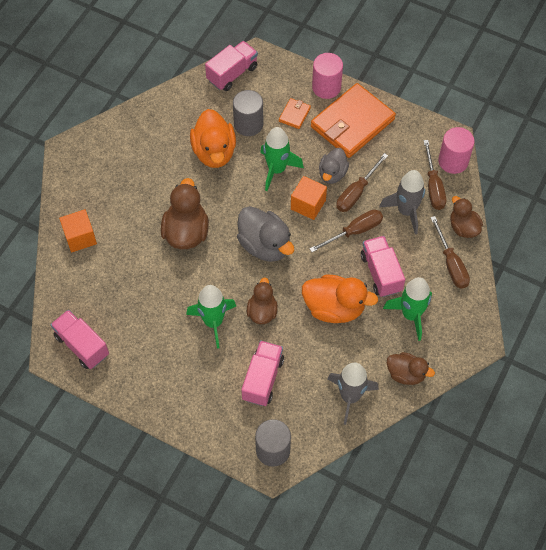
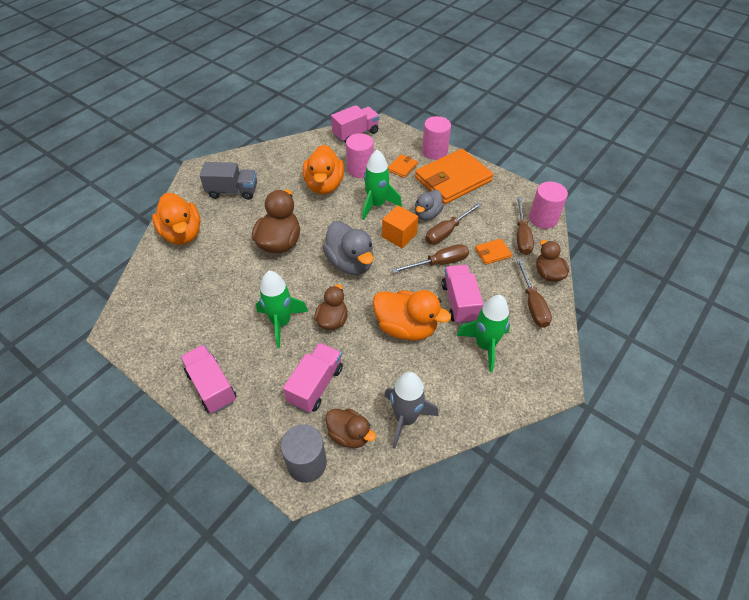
camera: 10 degrees right, 10 degrees down
(80, 237) = (182, 234): orange cube -> orange duck
(82, 345) = (146, 325): pink truck -> pink truck (211, 386)
(116, 175) = (233, 191): none -> grey truck
(248, 124) = (360, 169): grey cylinder -> pink cylinder
(406, 211) = (492, 253): grey rocket -> orange wallet
(406, 374) = (471, 404): brown duck -> brown duck (349, 435)

